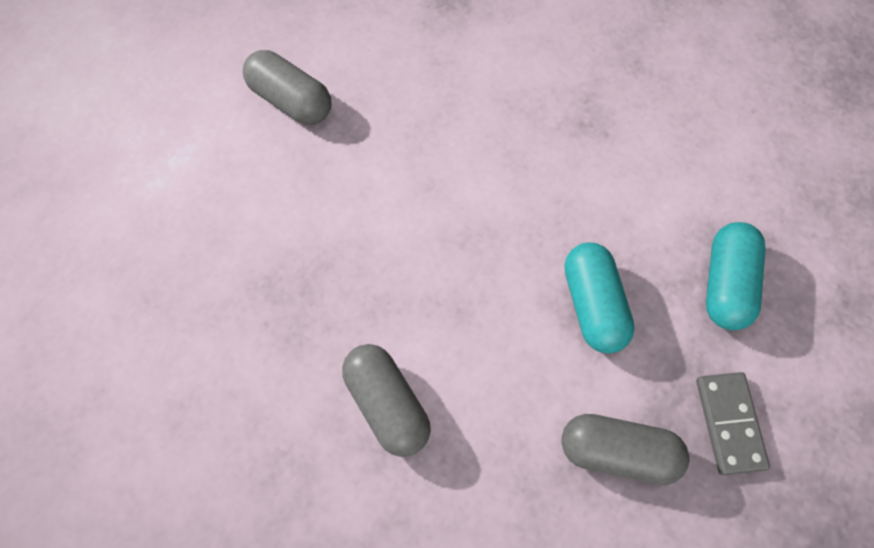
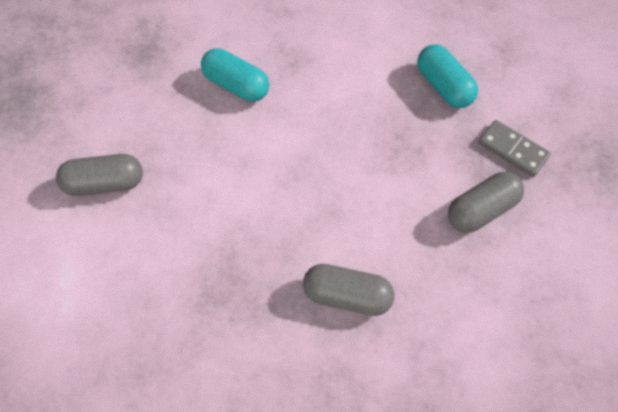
camera: 45 degrees left, 5 degrees down
(593, 305) = (394, 150): turquoise capsule -> turquoise capsule (236, 85)

